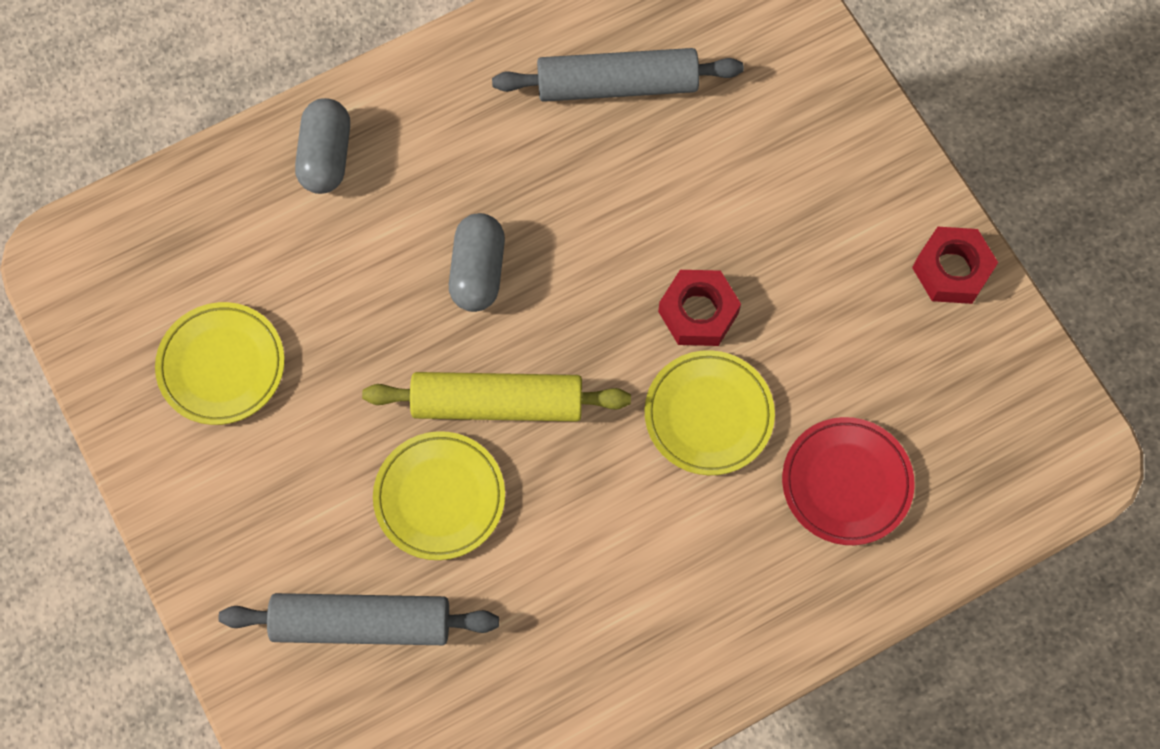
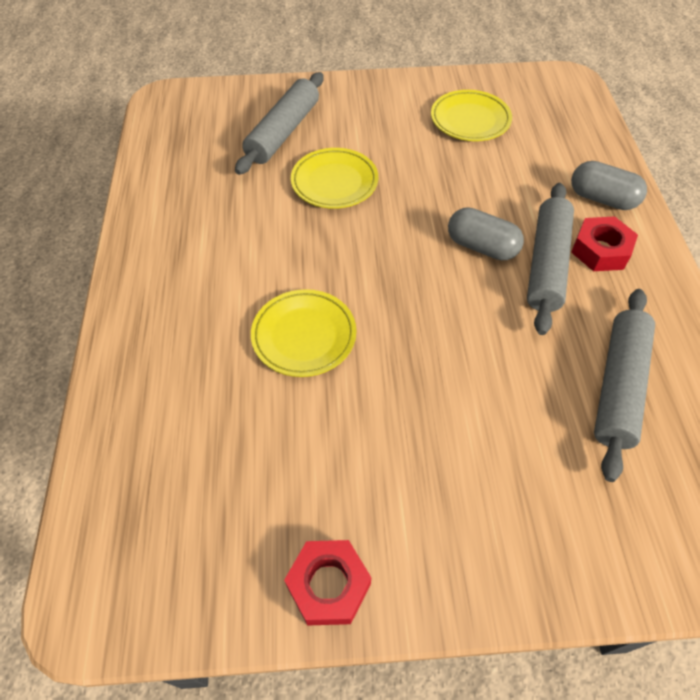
camera: 115 degrees right, 15 degrees down
(474, 193) = (546, 264): none -> grey rolling pin
(497, 404) = (379, 226): yellow rolling pin -> none
(698, 312) = (388, 362): red nut -> red nut (600, 250)
(846, 483) = (197, 402): red plate -> none

